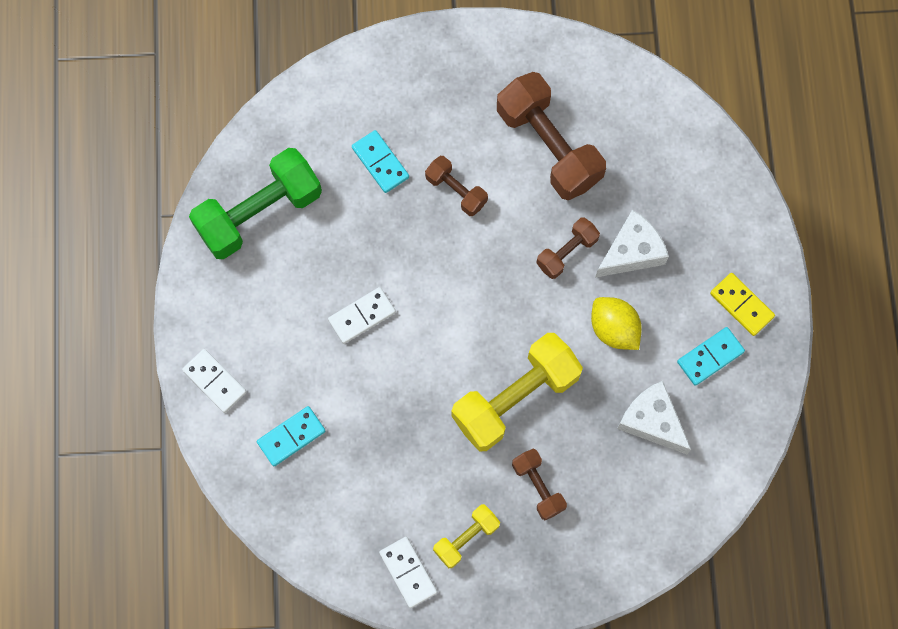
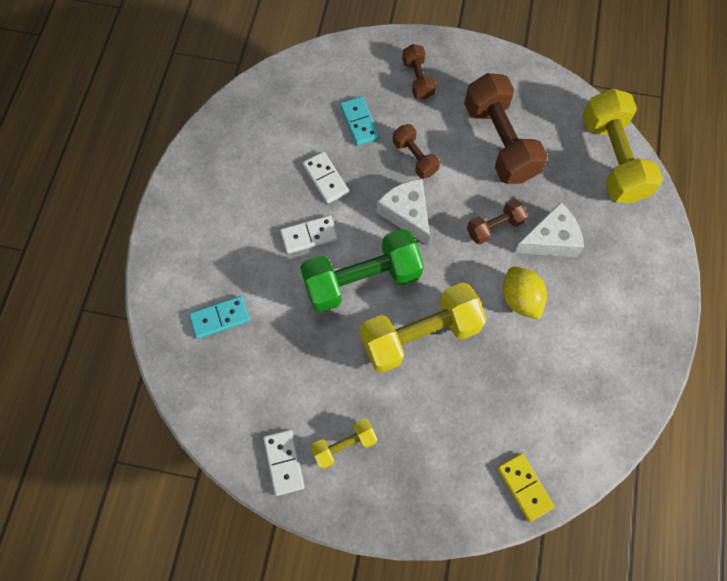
camera: 15 degrees right, 5 degrees down
(214, 381) = (172, 257): white domino -> white domino (325, 179)
(259, 212) = (251, 137): green dumbbell -> green dumbbell (362, 279)
(538, 486) = (420, 417): brown dumbbell -> brown dumbbell (417, 79)
(652, 421) = (536, 386): white cheese -> white cheese (407, 214)
(681, 135) = (612, 159): none -> yellow dumbbell
(710, 357) = (600, 344): turquoise domino -> none
(741, 305) = (637, 307): yellow domino -> yellow domino (524, 487)

